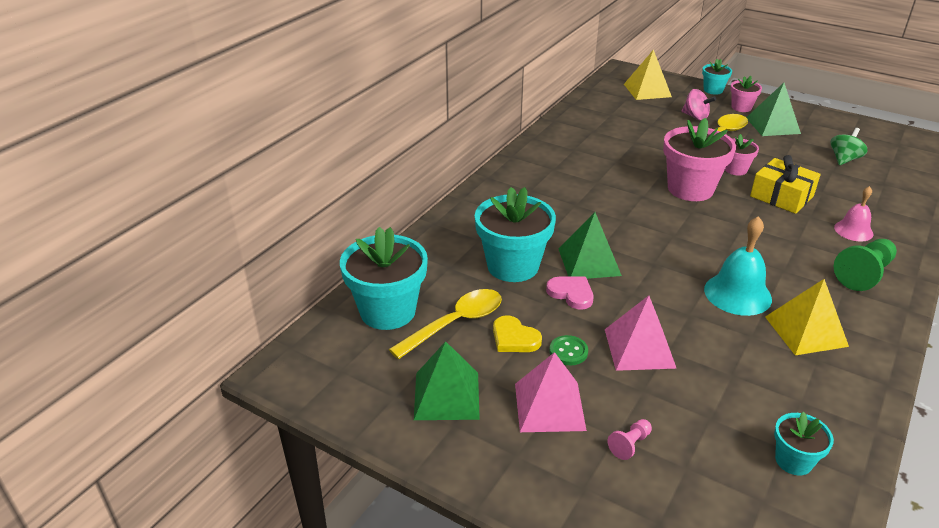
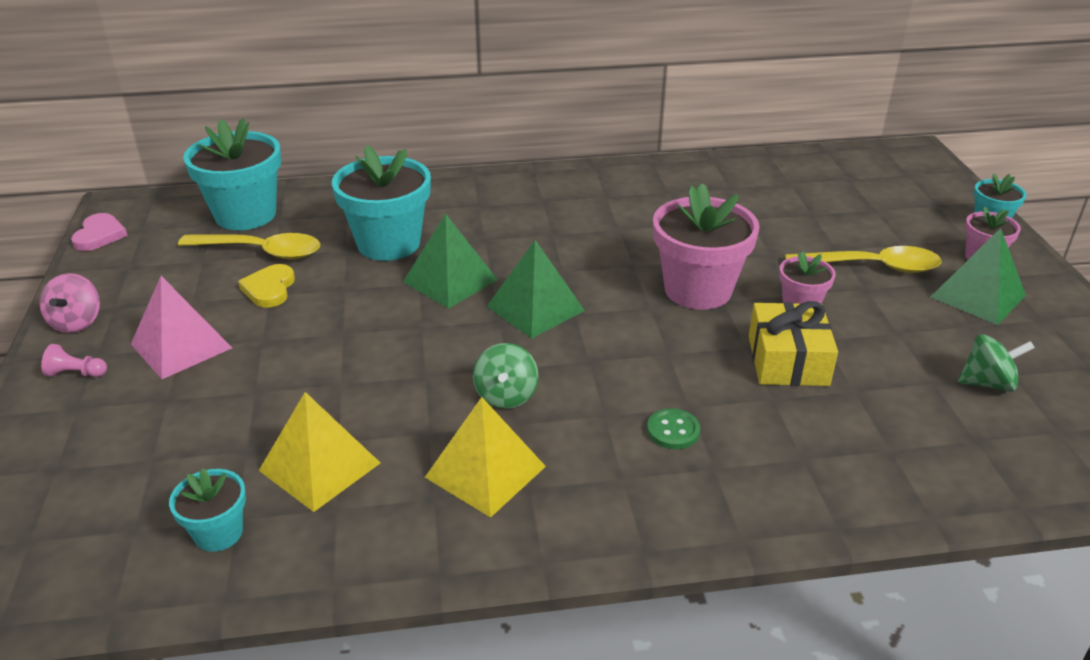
camera: 50 degrees right, 0 degrees up
(447, 395) = (151, 288): green pyramid -> green pyramid (535, 308)
(568, 351) = (277, 325): green button -> green button (673, 431)
(571, 293) = (379, 291): pink heart -> pink heart (99, 235)
(630, 444) = (160, 412): pink pawn -> pink pawn (76, 373)
(639, 348) = (326, 364): pink pyramid -> none
(647, 90) = (895, 183): yellow pyramid -> yellow pyramid (319, 466)
(695, 117) = (889, 235): pink spinning top -> pink spinning top (77, 322)
(737, 294) = (506, 396): turquoise bell -> green spinning top
(853, 230) = (789, 446): pink bell -> none
(864, 274) = (683, 486): green pawn -> none

